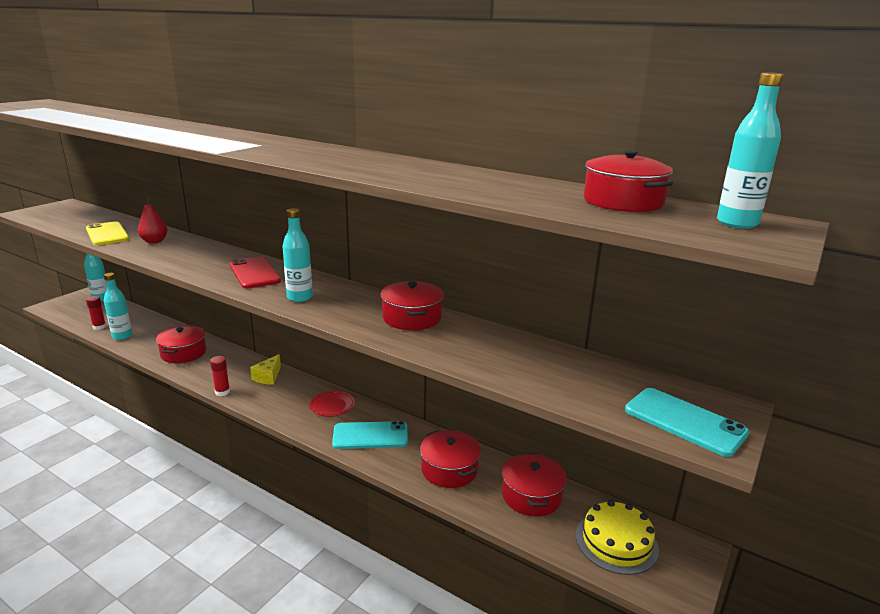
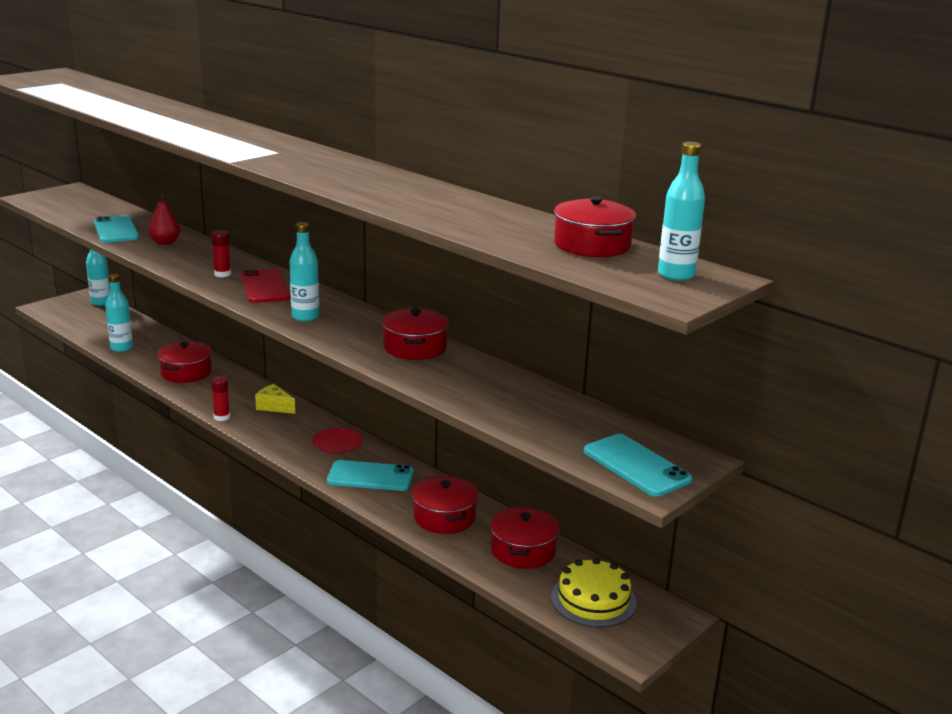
camera: 10 degrees right, 0 degrees up
(99, 327) = (97, 335): red glue stick -> red glue stick (222, 274)
(107, 234) = (116, 230): yellow phone -> turquoise phone
(268, 377) = (274, 407): yellow cheese -> yellow cheese turned 90 degrees clockwise

